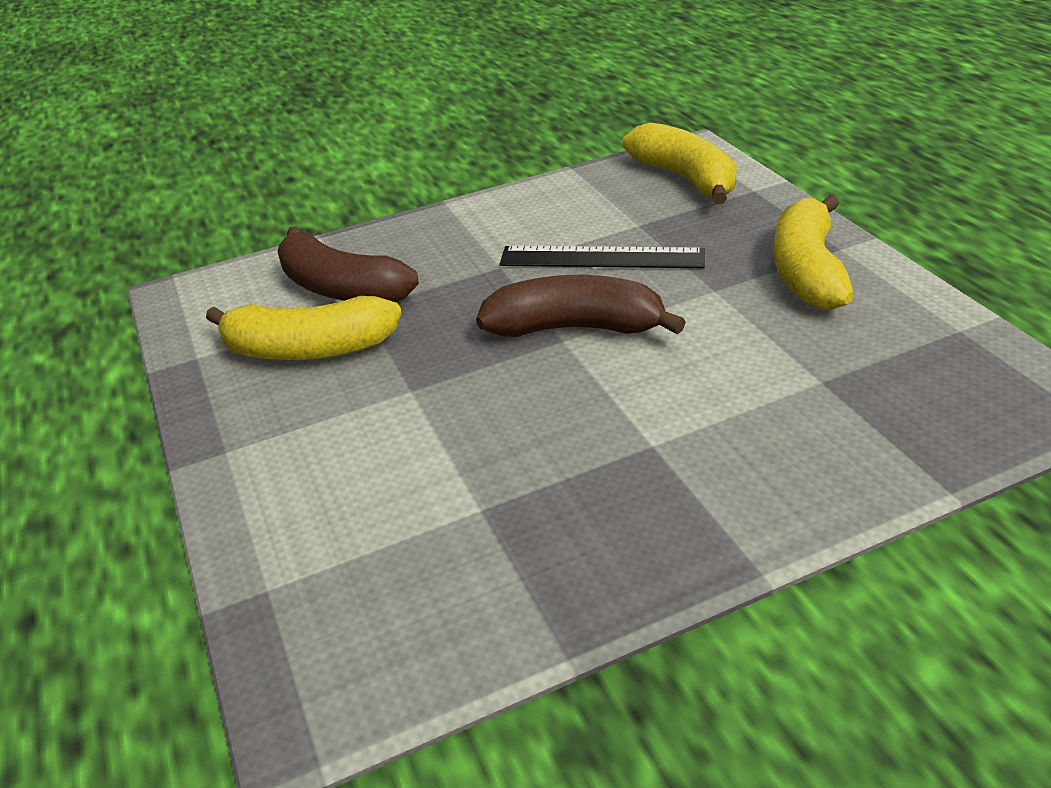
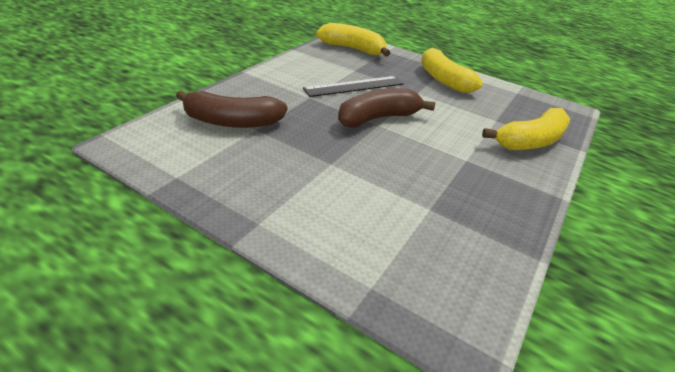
camera: 40 degrees left, 0 degrees up
(309, 349) = (249, 156): yellow banana -> yellow banana (530, 141)

